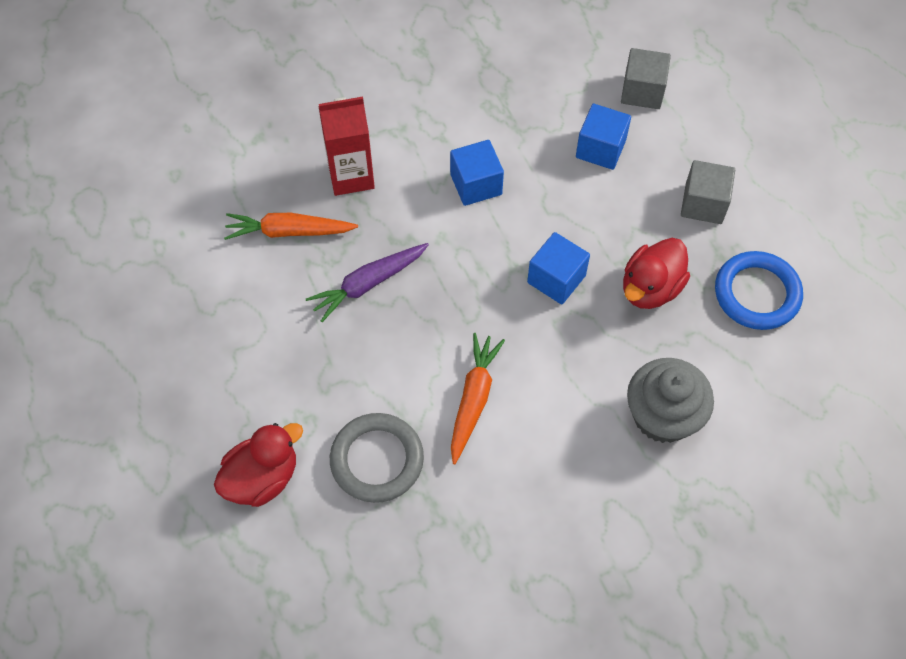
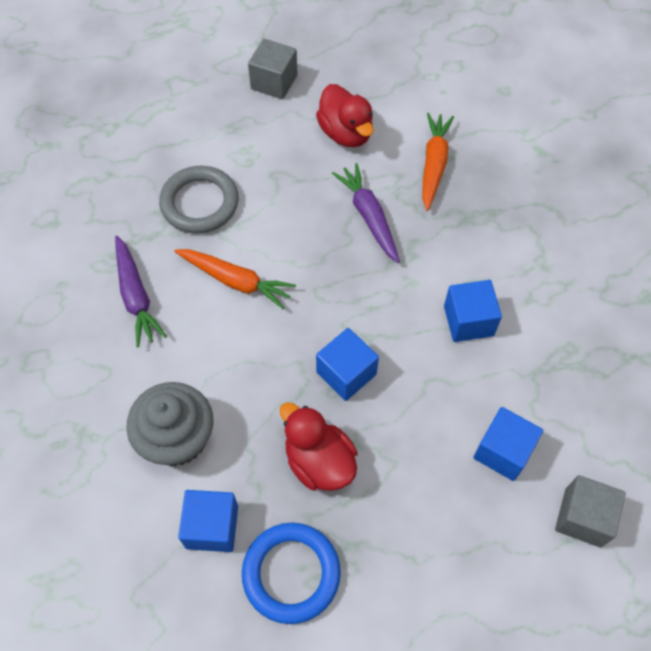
camera: 100 degrees right, 0 degrees up
(262, 478) = (207, 127): red duck -> red duck (346, 133)
(351, 176) = (490, 217): red carton -> none
(513, 498) = (136, 296): none -> purple carrot
(703, 204) = (416, 546): grey cube -> grey cube (274, 82)
(737, 365) = (212, 527): none -> blue cube

